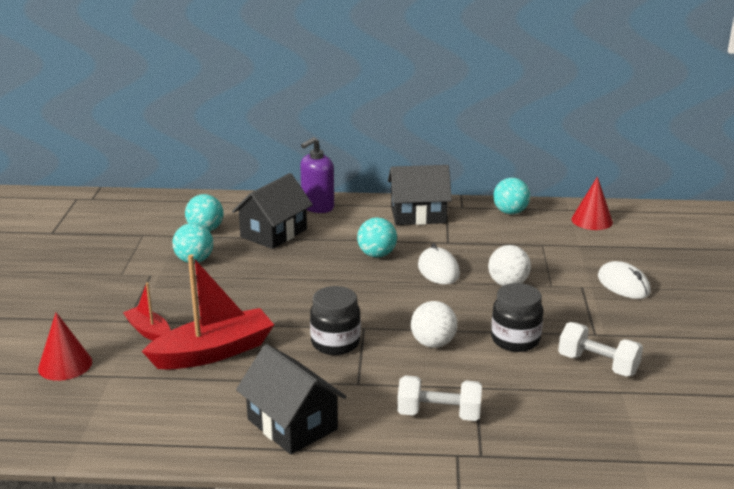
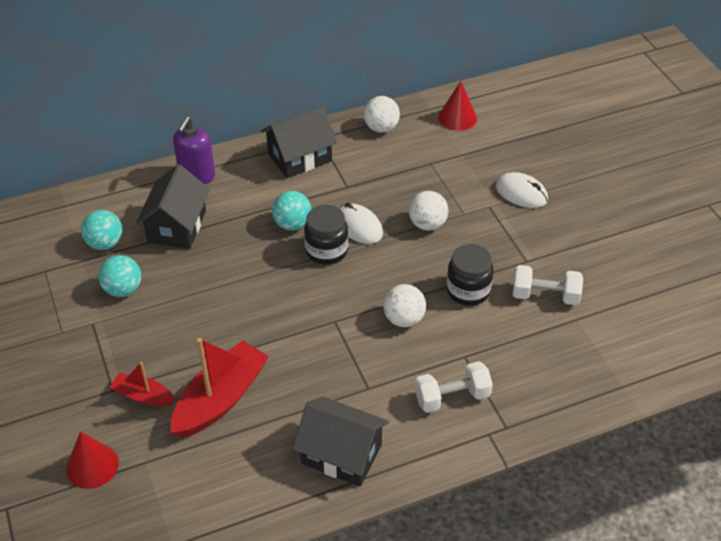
camera: 25 degrees left, 20 degrees up
(335, 343) = (321, 349): black jar -> black jar (326, 251)
(510, 212) = (381, 128): turquoise ball -> white ball

